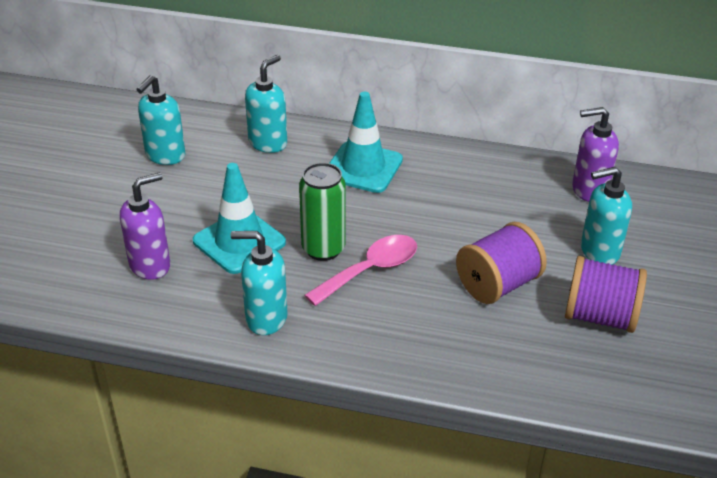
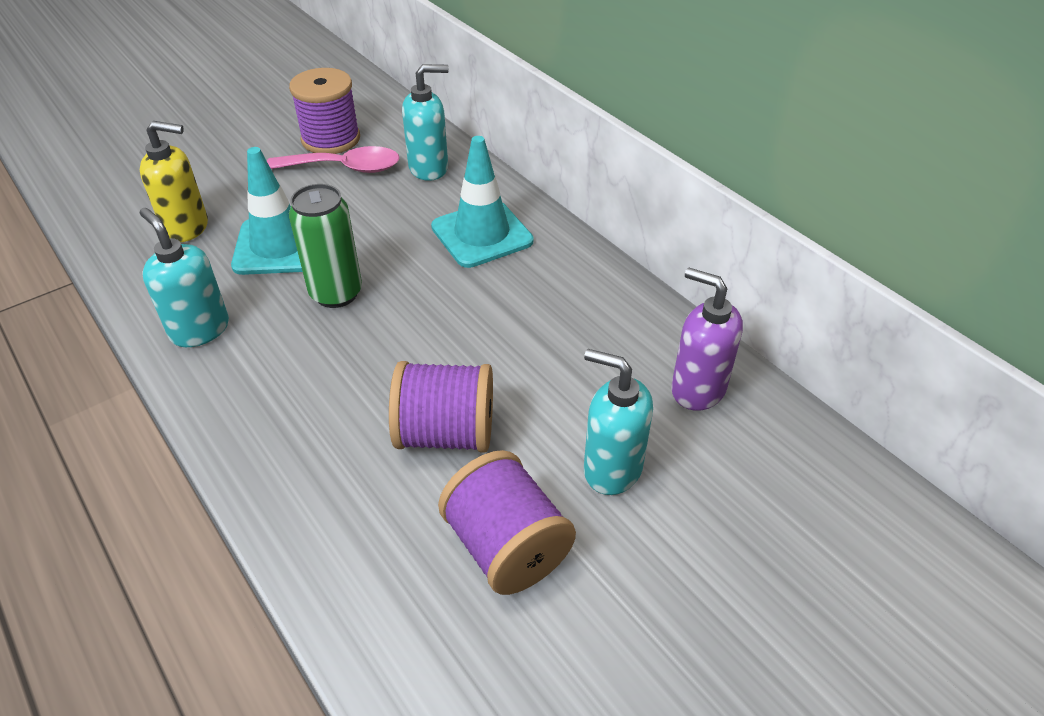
camera: 40 degrees right, 5 degrees up
(150, 265) = (187, 228): purple soap dispenser -> yellow soap dispenser
(165, 155) = (331, 139): turquoise soap dispenser -> purple spool
(370, 270) = (347, 339): pink spoon -> pink spoon (344, 168)

